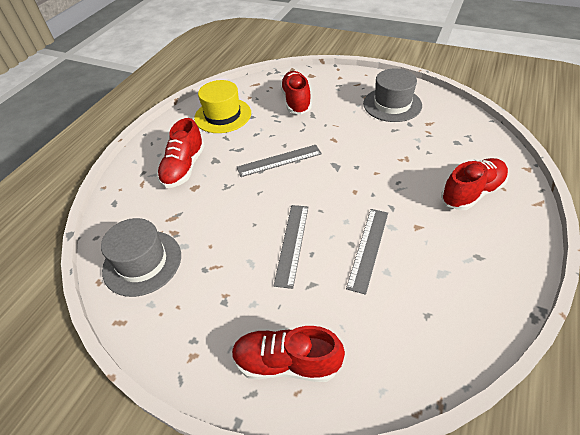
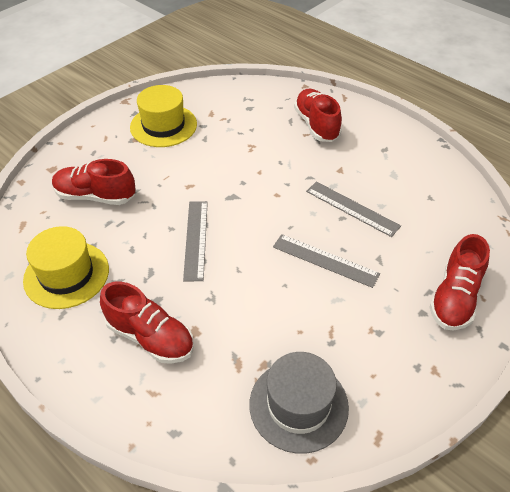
camera: 75 degrees left, 0 degrees up
(392, 104) = (163, 126): grey hat -> yellow hat

